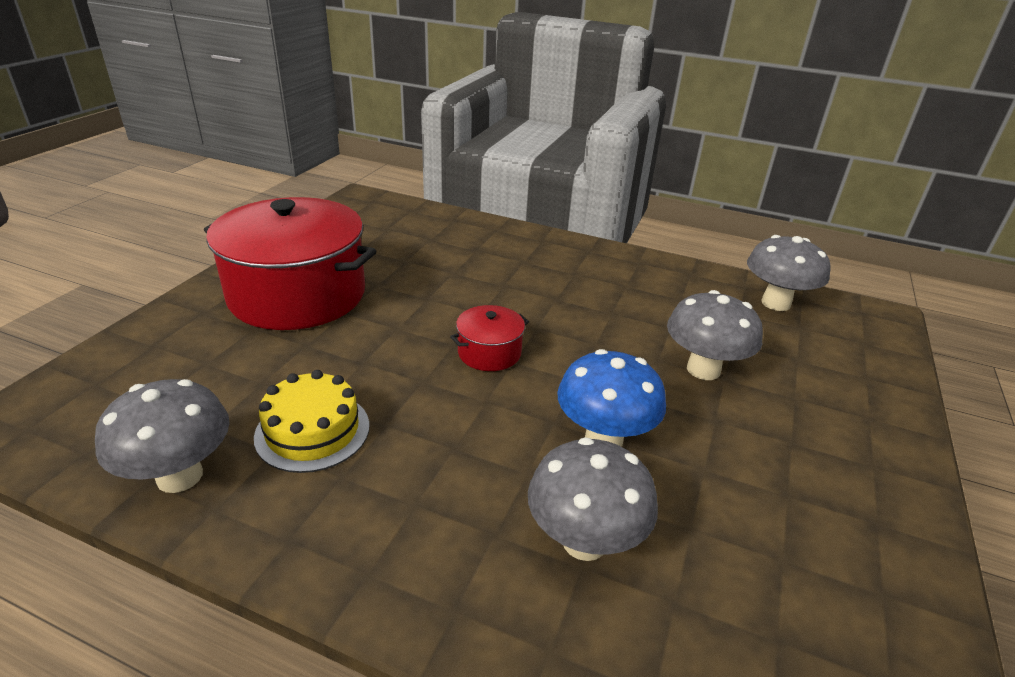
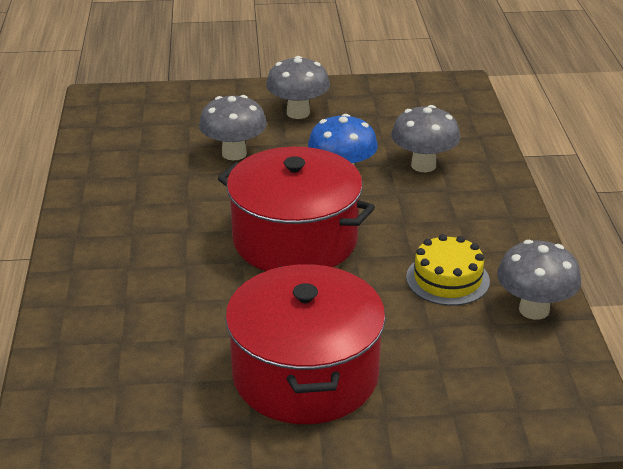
camera: 115 degrees left, 0 degrees up
(489, 352) = (295, 240): red pot -> red pot, size x2.32
(775, 303) = (110, 136): grey mushroom -> grey mushroom (298, 113)

